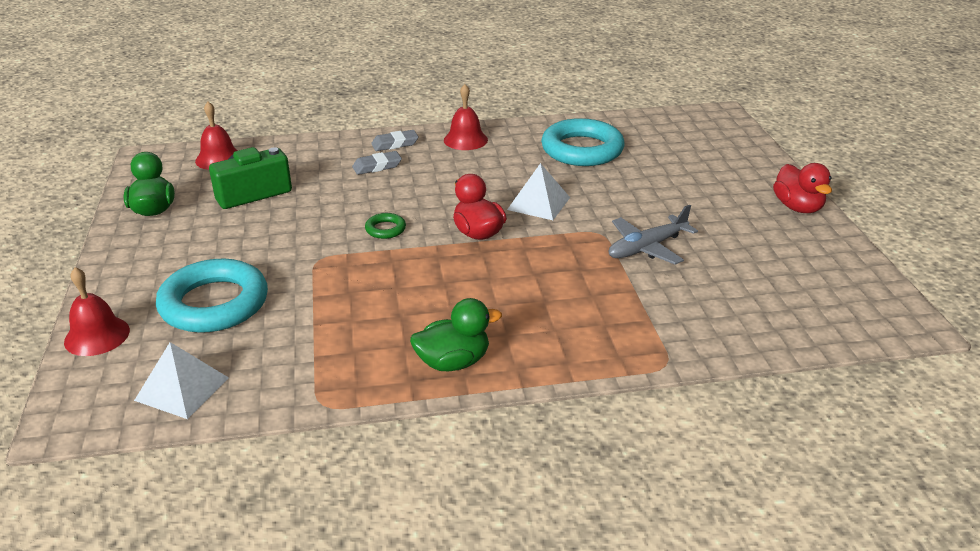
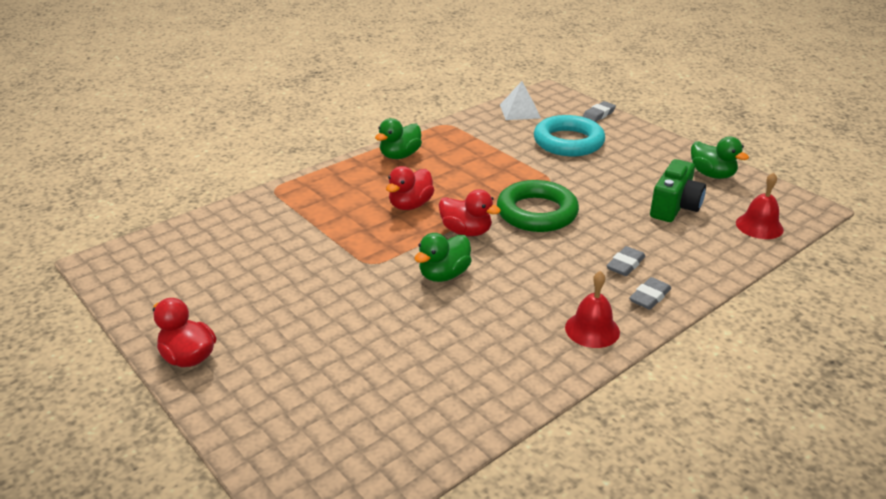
camera: 150 degrees right, 0 degrees up
(97, 336) = (598, 115): red bell -> grey eraser
(385, 229) = (537, 212): green ring -> green ring, size x2.34
(507, 280) = (410, 205): none -> red duck
(538, 203) = (444, 275): white pyramid -> green duck
(582, 150) = (458, 362): turquoise ring -> none
(647, 247) = (322, 262): grey plane -> none

